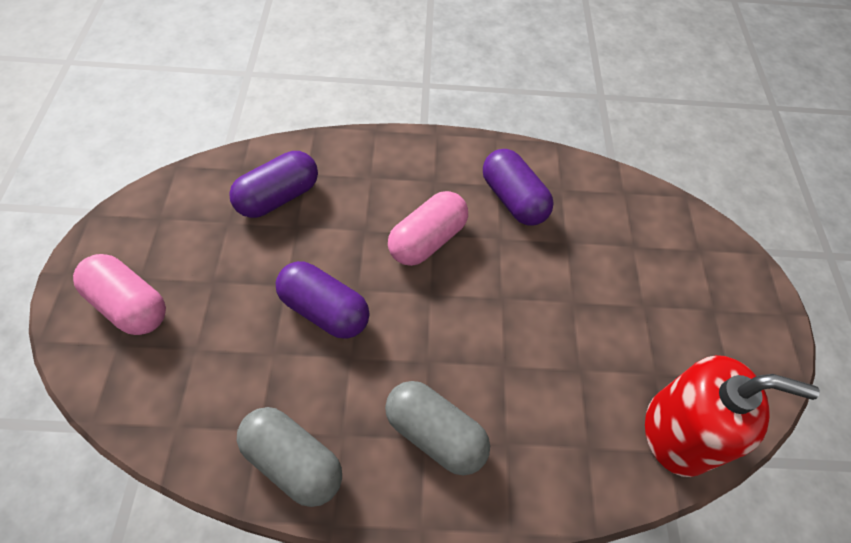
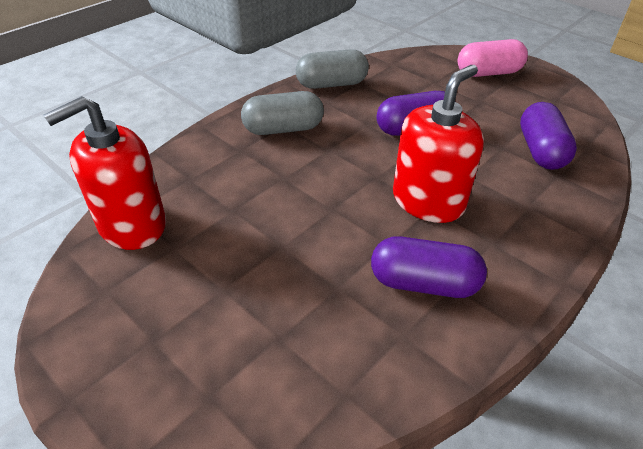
camera: 135 degrees right, 15 degrees down
(427, 240) = (428, 201): pink capsule -> red soap dispenser

